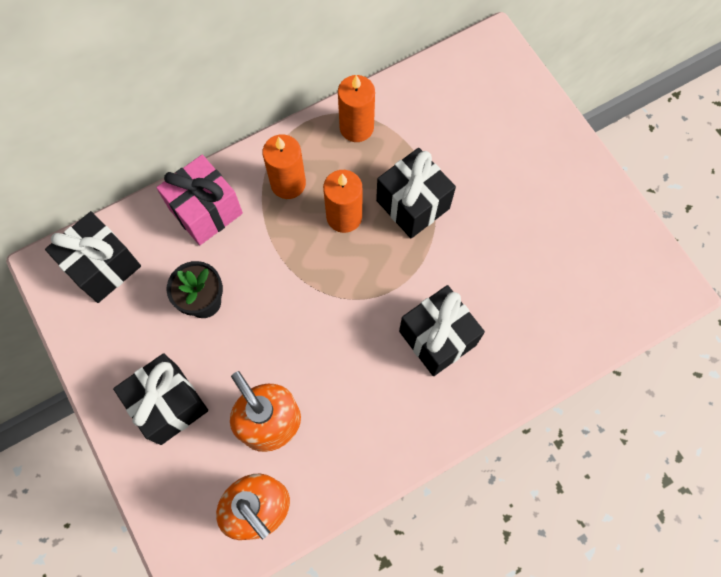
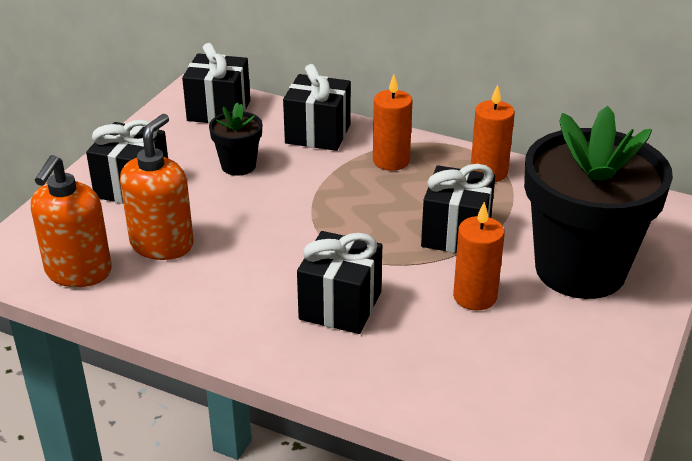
camera: 55 degrees right, 35 degrees down
(206, 211) = (318, 134): pink gift -> black gift
(344, 216) = (396, 201): orange candle -> orange candle (475, 297)
(507, 156) = (580, 269): none -> black flower pot

